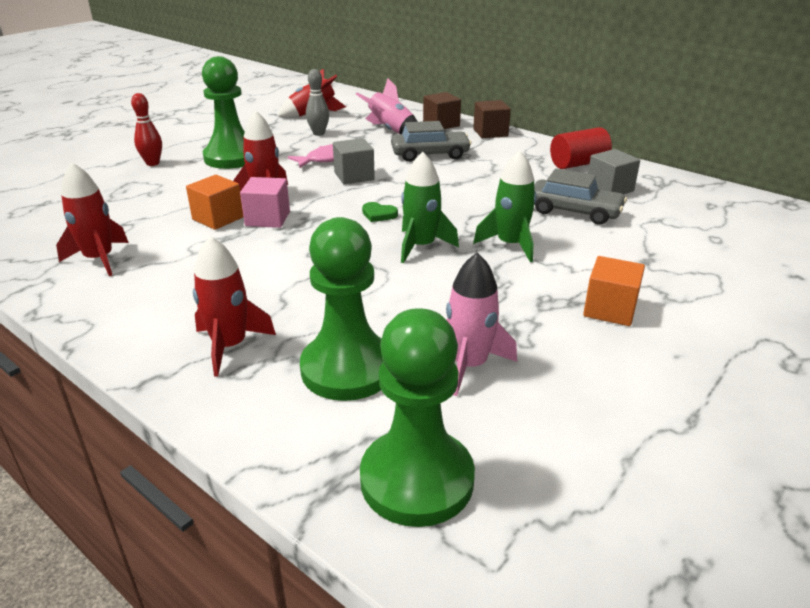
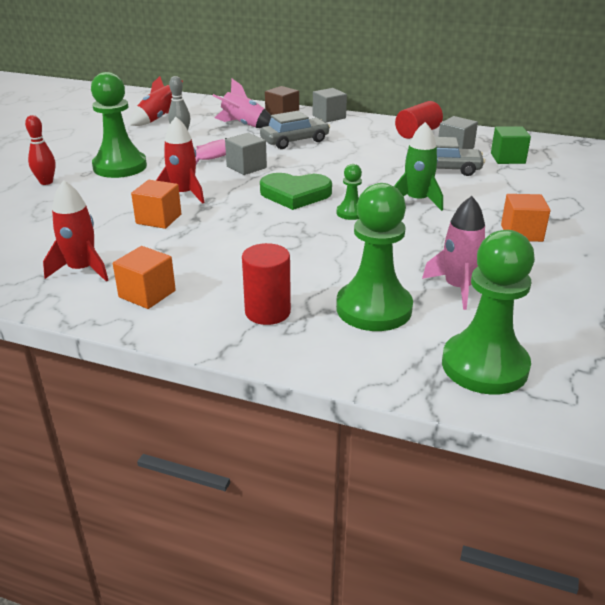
camera: 20 degrees left, 0 degrees up
(133, 298) = (147, 294): none -> orange cube
(230, 346) = (267, 312): red rocket -> red cylinder
(267, 219) = (204, 212): pink cube -> none
(378, 214) = (295, 194): green heart -> green heart, size x2.23
(421, 246) = (351, 213): green rocket -> green pawn
(490, 133) = (329, 117): brown cube -> grey cube
(667, 210) = (507, 158): none -> green cube

